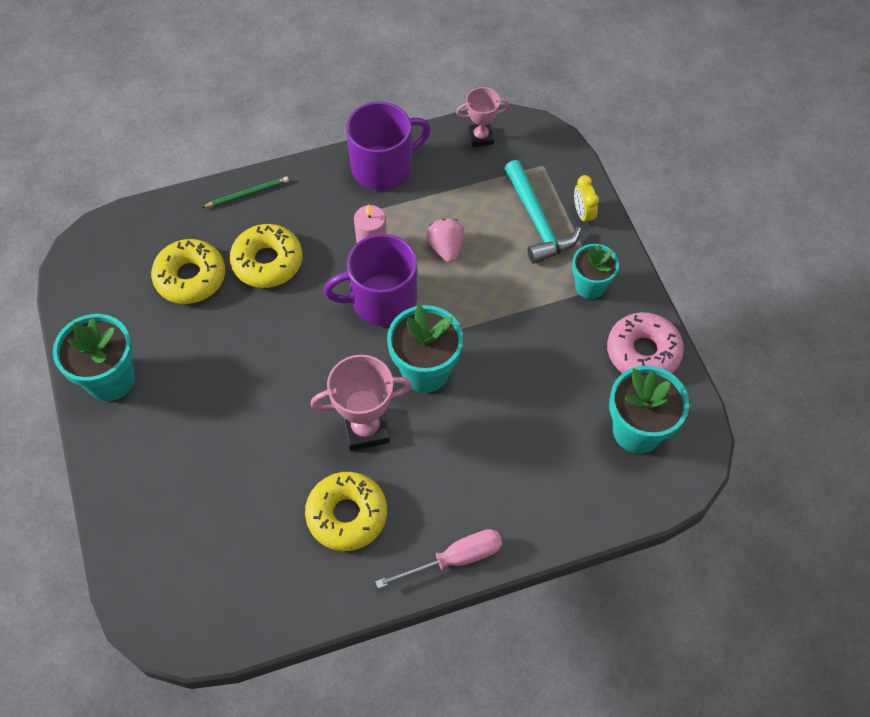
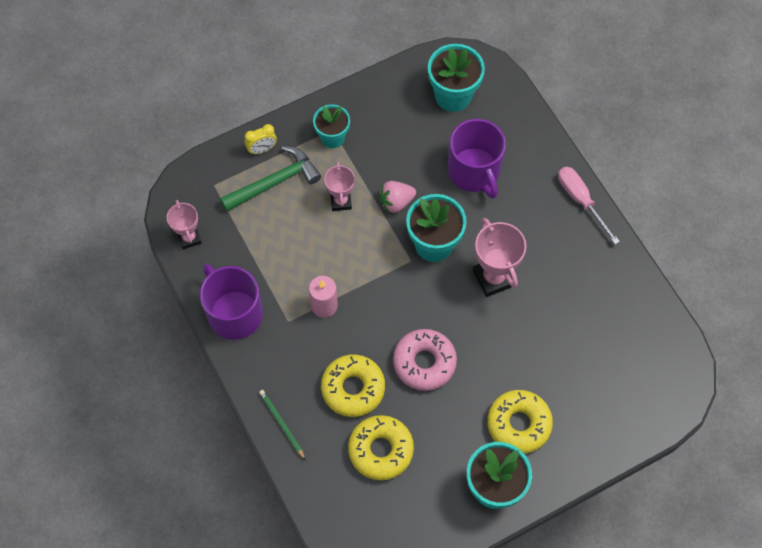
camera: 100 degrees left, 5 degrees up
(347, 515) = (566, 277): yellow donut -> yellow donut (518, 424)
(381, 300) = (374, 288): purple mug -> purple mug (474, 171)
(445, 248) = (314, 248): pink strawberry -> pink strawberry (396, 202)
(501, 282) = (341, 201): none -> pink trophy
(537, 222) = (275, 182): turquoise hammer -> green hammer
(643, 352) = (386, 97): pink donut -> pink donut (424, 362)

